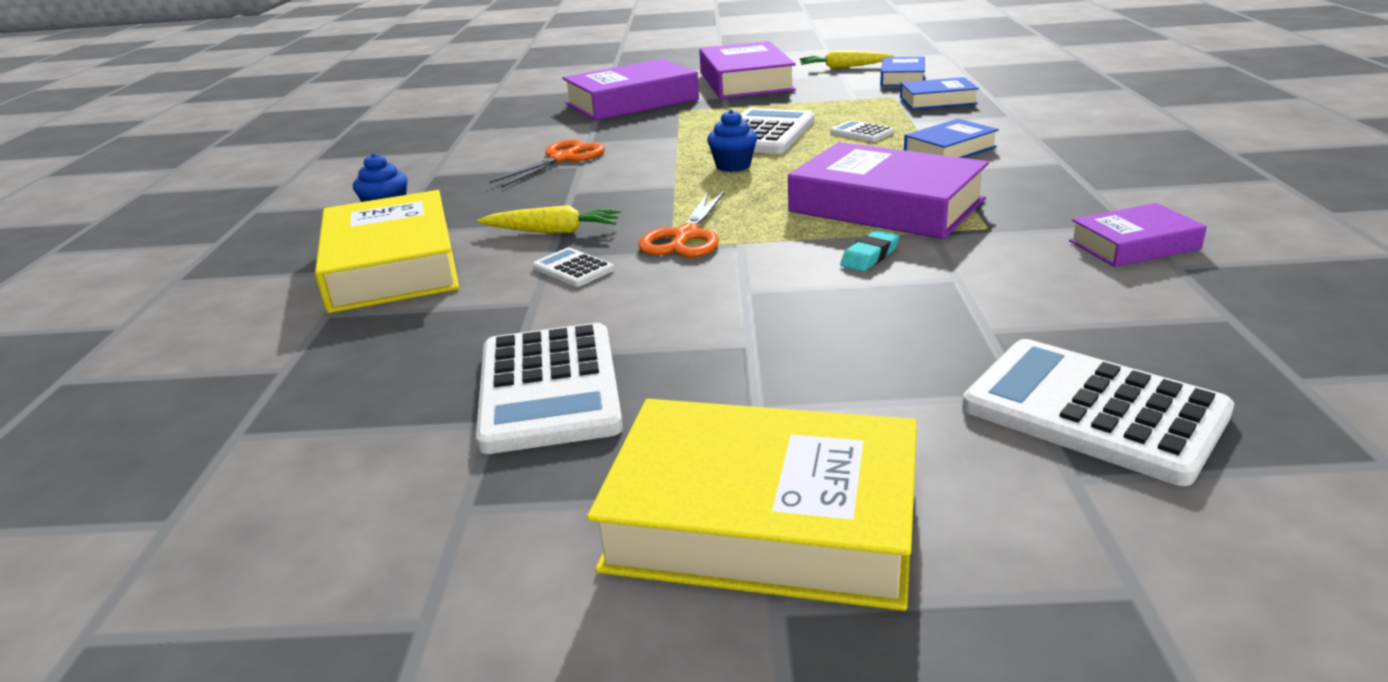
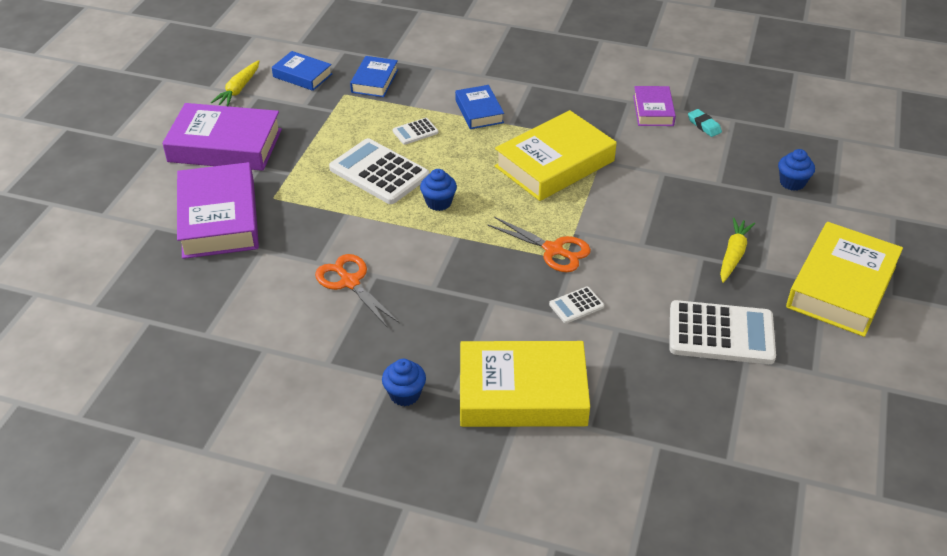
camera: 75 degrees left, 15 degrees up
(553, 231) = (507, 306): yellow carrot -> yellow carrot (733, 255)
(869, 256) = (622, 191): turquoise eraser -> turquoise eraser (704, 125)
(886, 205) = (554, 164): purple book -> yellow book
(1093, 411) = (792, 182): white calculator -> blue cupcake

